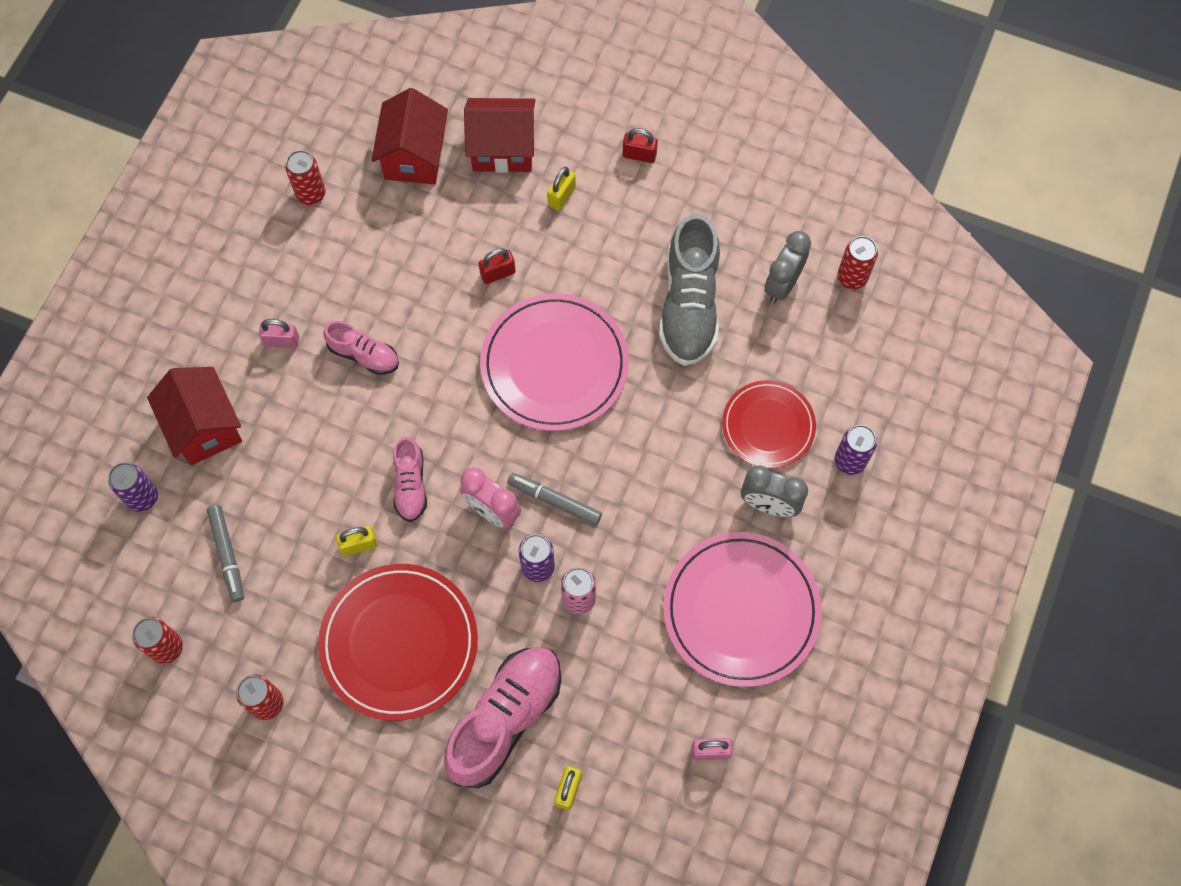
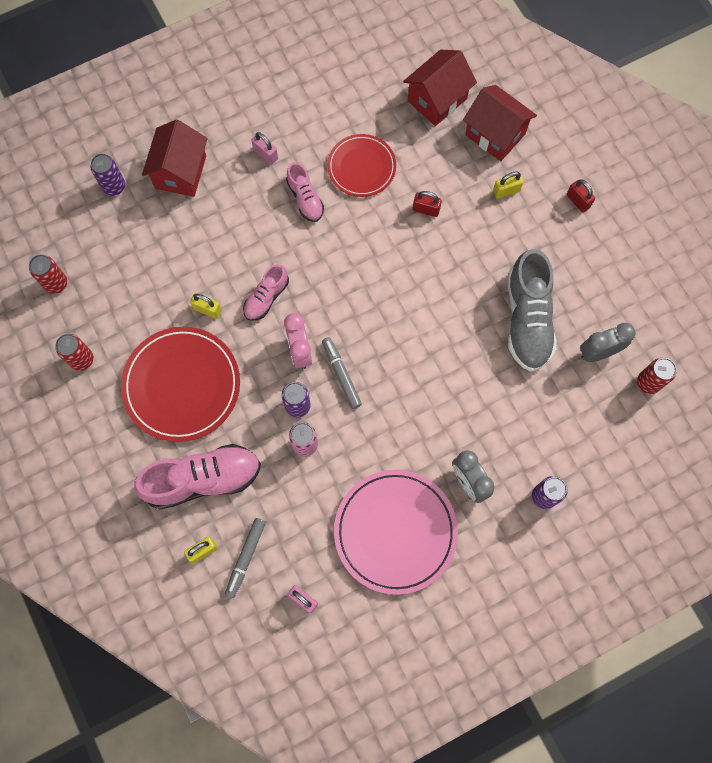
camera: 40 degrees right, 5 degrees up
(227, 555) = (131, 256): grey marker -> grey marker (246, 557)
(311, 194) = (356, 78): red can -> none
(554, 364) = (412, 292): pink plate -> none
(689, 305) = (527, 319): grey shoe -> grey shoe turned 45 degrees counterclockwise
(768, 426) = (511, 433): red plate -> red plate (361, 167)

